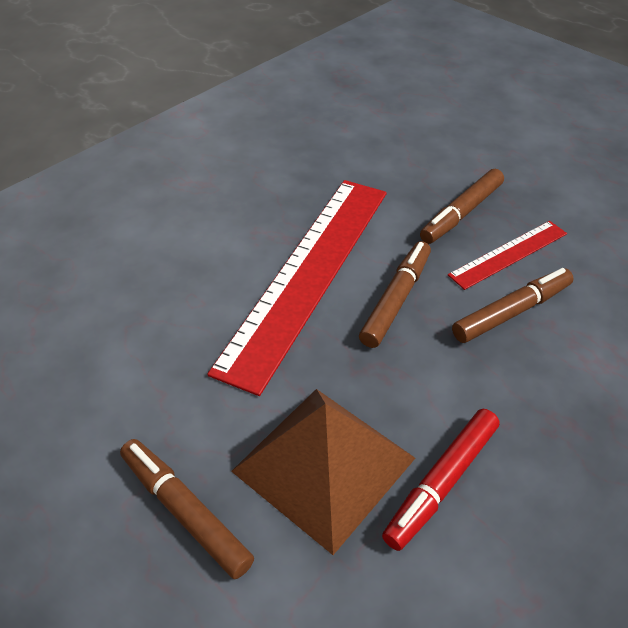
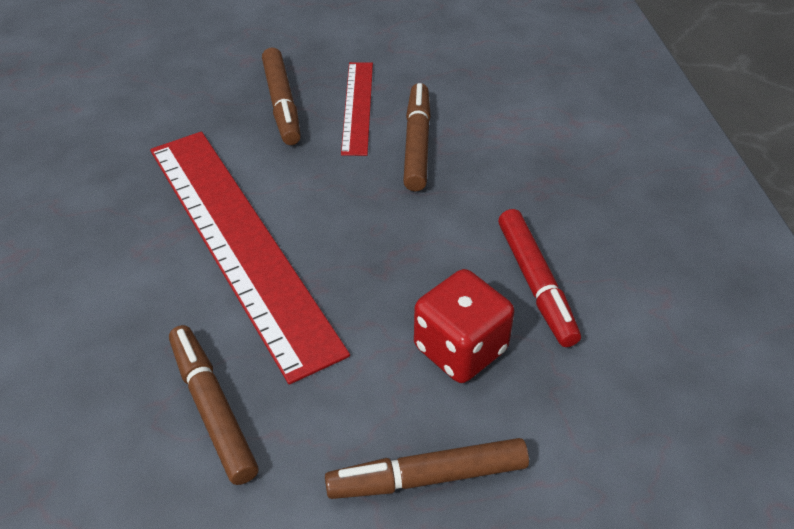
camera: 55 degrees left, 0 degrees up
(324, 464) = (460, 349): brown pyramid -> red dice
(396, 299) = (334, 202): brown marker -> brown marker (213, 409)

